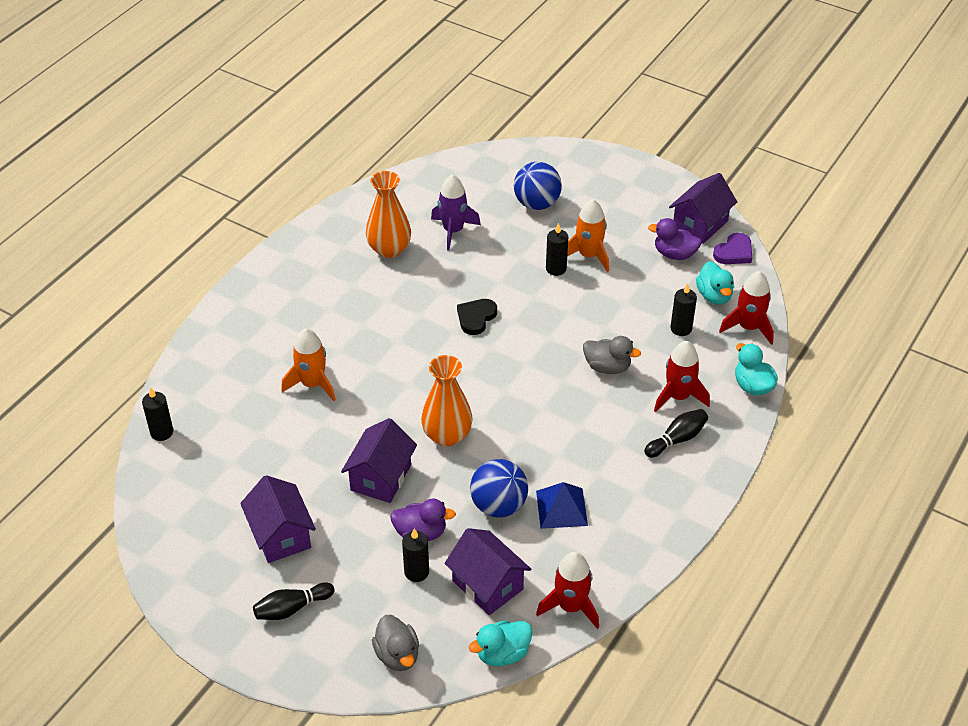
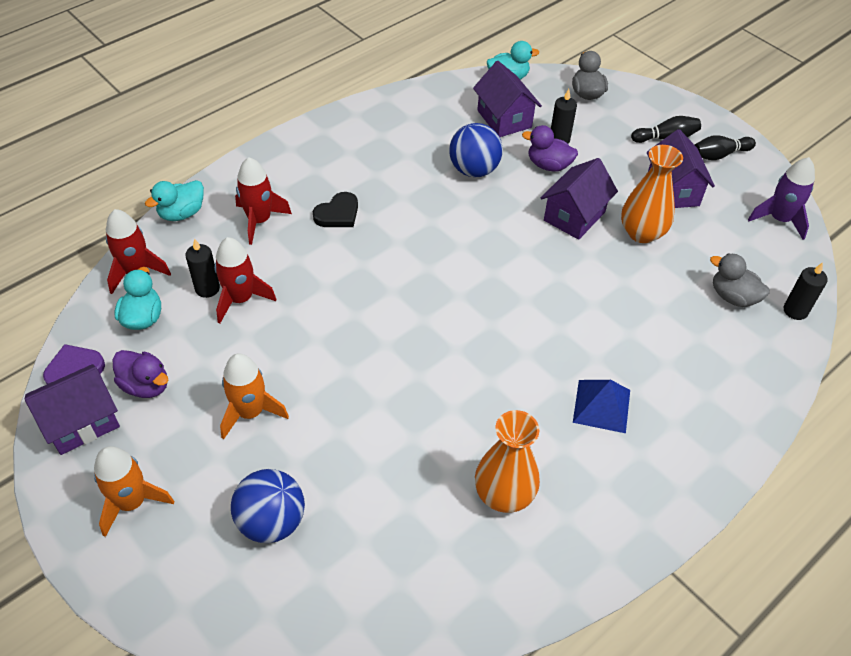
camera: 165 degrees left, 5 degrees up
(312, 384) = (630, 324): orange rocket -> orange rocket (132, 502)
(447, 435) = (501, 238): orange vase -> orange vase (642, 233)
(453, 231) = (407, 503): purple rocket -> purple rocket (779, 219)
(476, 317) = (425, 360): black heart -> black heart (338, 214)
(556, 269) = (301, 403): black candle -> none
(561, 508) = (420, 156): blue pyramid -> blue pyramid (602, 406)
(571, 606) = (445, 93): red rocket -> red rocket (241, 299)
(607, 367) = (310, 266): grey duck -> grey duck (733, 297)
(677, 439) = (287, 184): black bowling pin -> black bowling pin (719, 155)
(752, 386) = (182, 213): turquoise duck -> turquoise duck turned 60 degrees clockwise

